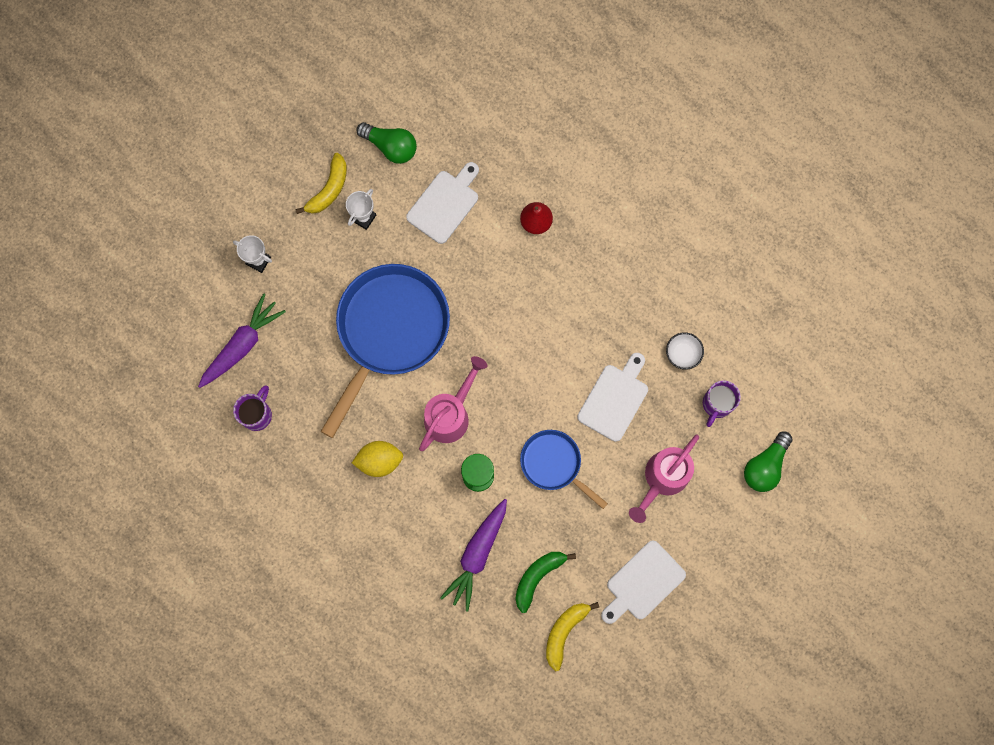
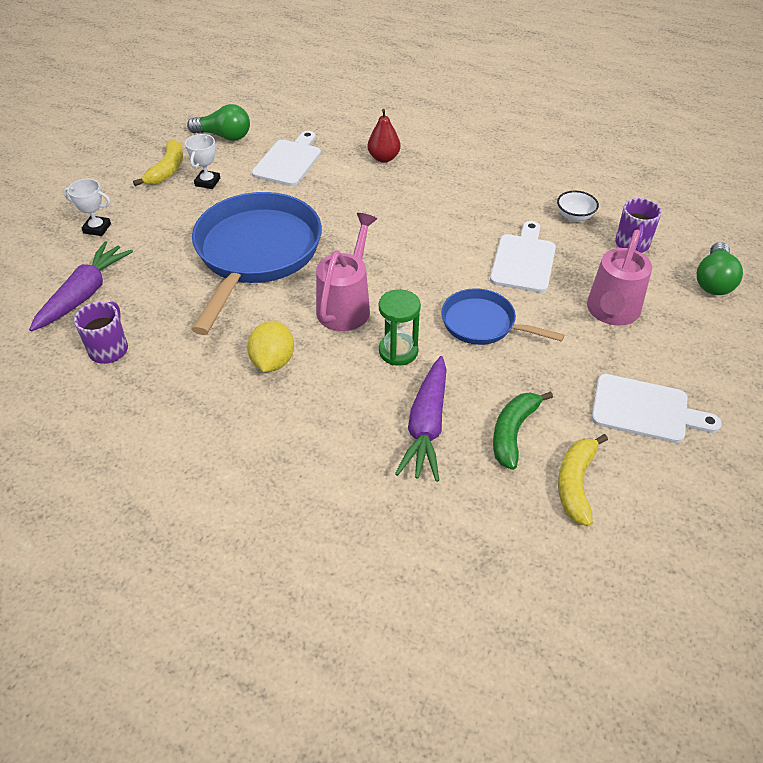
camera: 15 degrees left, 30 degrees down
(379, 461) = (273, 361): yellow lemon -> yellow lemon turned 60 degrees counterclockwise
(643, 583) = (645, 410): white cutting board -> white cutting board turned 105 degrees counterclockwise

